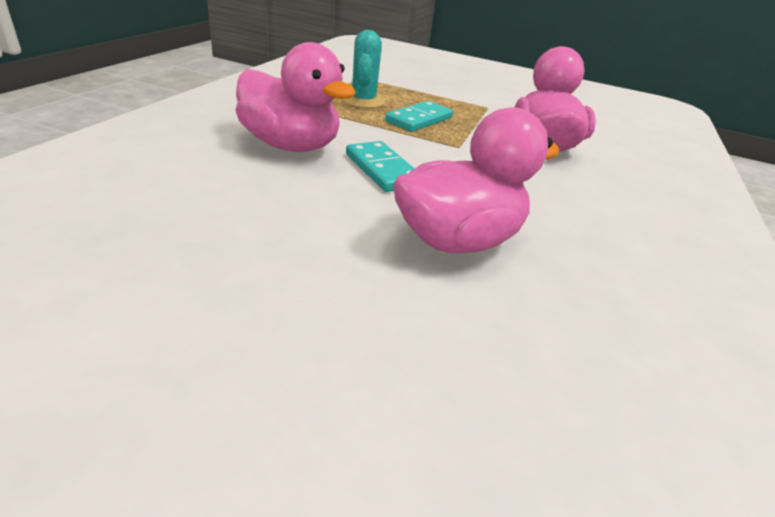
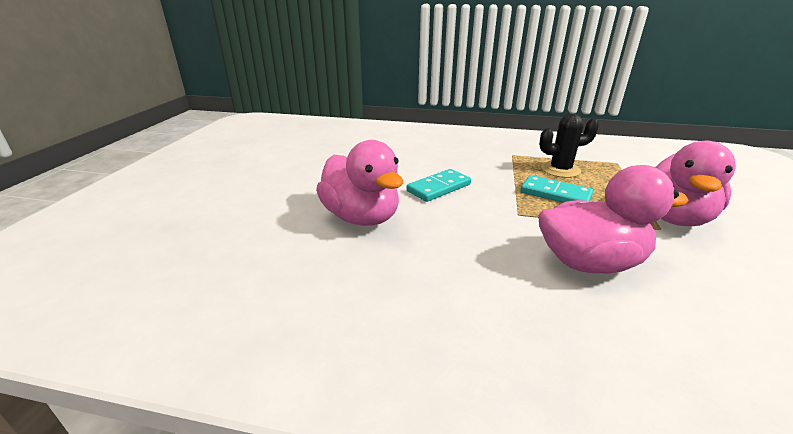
camera: 85 degrees right, 5 degrees down
(290, 146) = (444, 160): pink duck -> pink duck (672, 217)
(363, 101) = (560, 170): turquoise cactus -> black cactus

